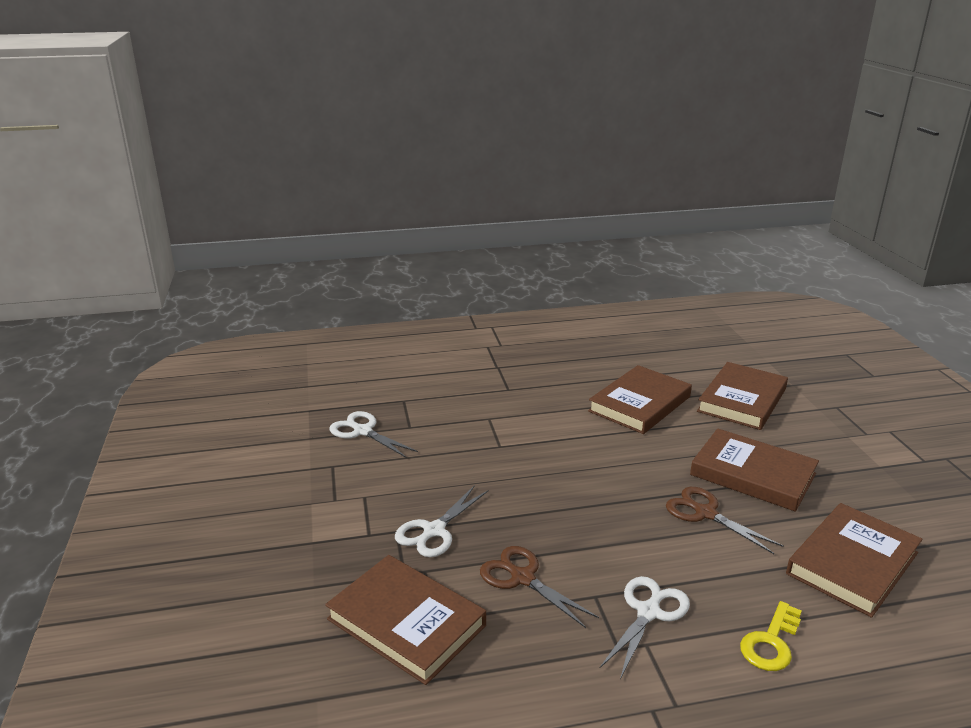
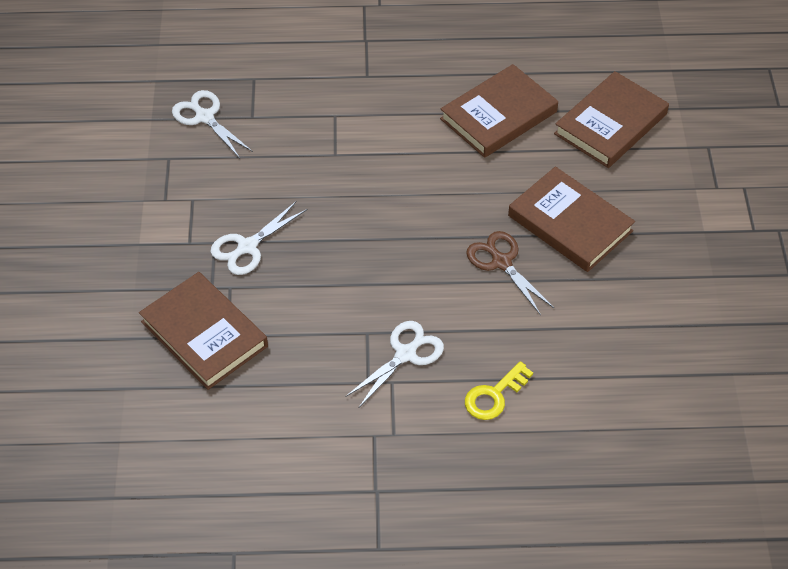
camera: 10 degrees right, 25 degrees up
(522, 578) = (311, 306): brown scissors -> none
(852, 563) = (607, 333): brown book -> none

